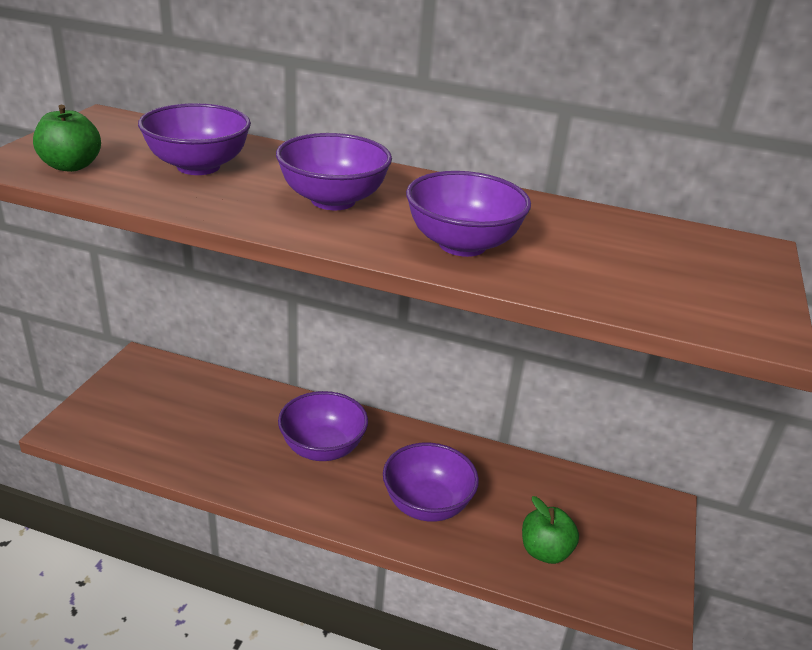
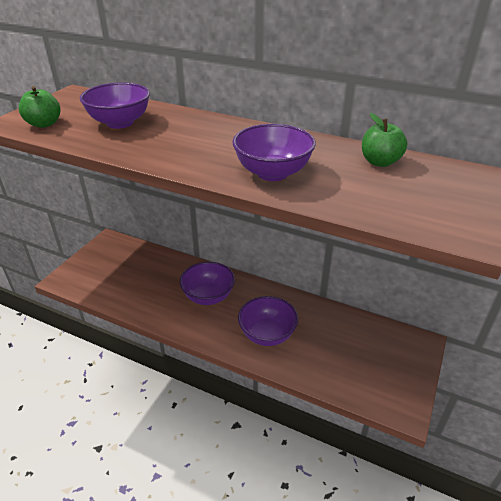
camera: 10 degrees right, 5 degrees up
(333, 200) = (197, 144): purple bowl -> none
(545, 551) = (338, 368): green apple -> green apple (380, 162)

